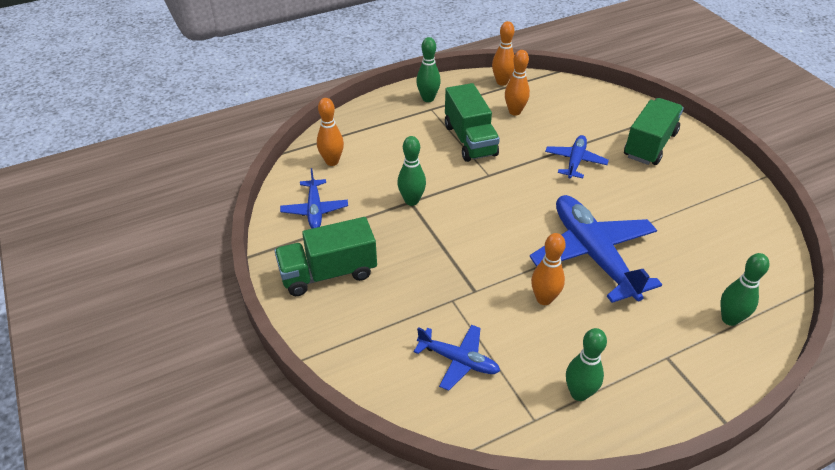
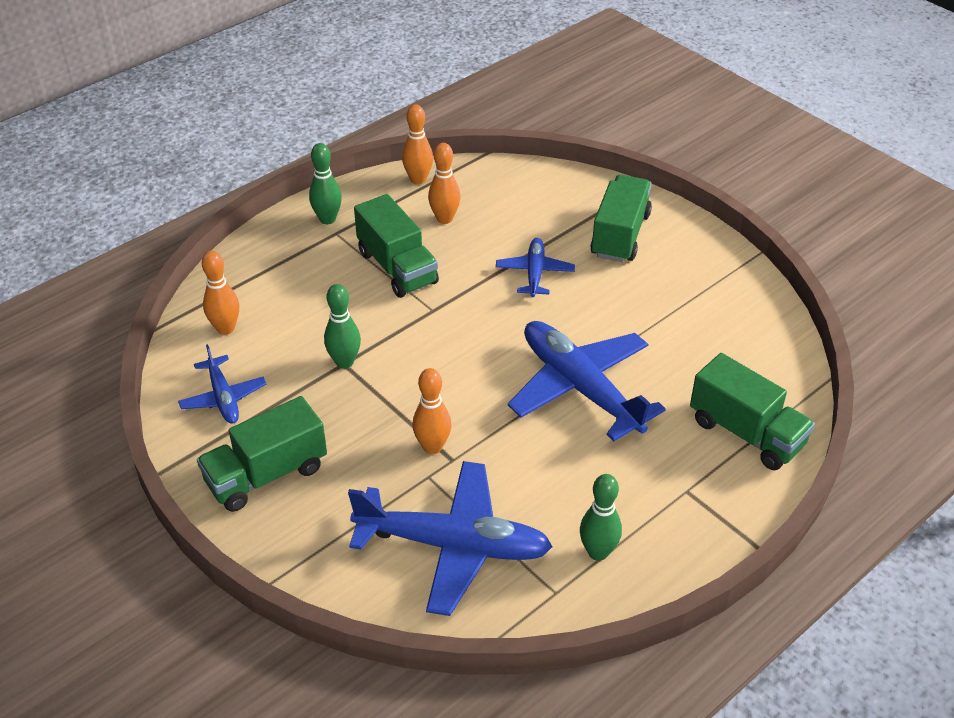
camera: 15 degrees left, 0 degrees up
(458, 360) = (453, 545): blue plane -> blue plane, size x1.90
(544, 299) = (535, 453): orange bowling pin -> orange bowling pin (432, 447)
(729, 319) = (746, 433): green bowling pin -> green truck

